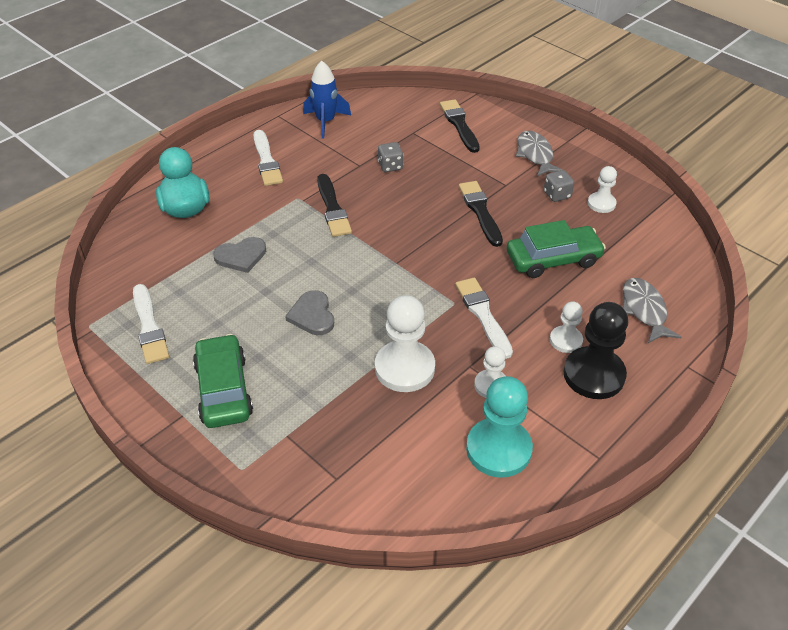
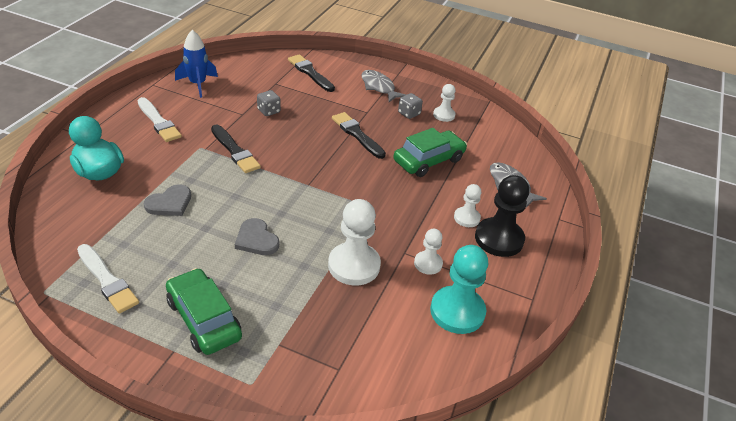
camera: 25 degrees left, 5 degrees down
(483, 315) = (396, 211): white brush -> none

